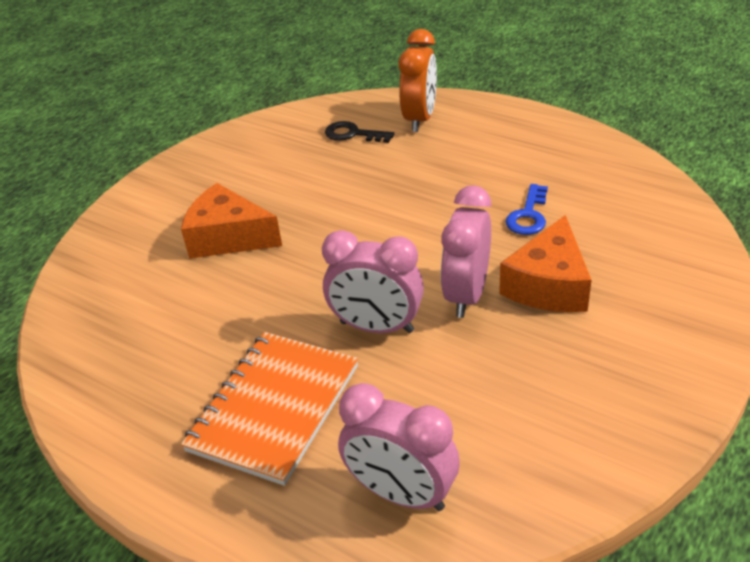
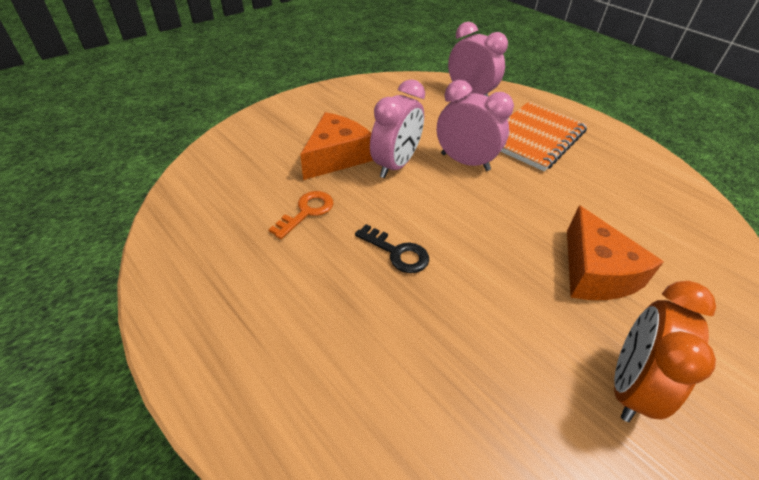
camera: 170 degrees left, 5 degrees up
(228, 237) = (595, 272): orange cheese -> orange cheese turned 45 degrees clockwise
(353, 134) = (439, 411): black key -> black key (397, 253)
(420, 119) = (330, 411): orange clock -> orange clock (629, 386)
(528, 215) = (307, 212): blue key -> orange key

